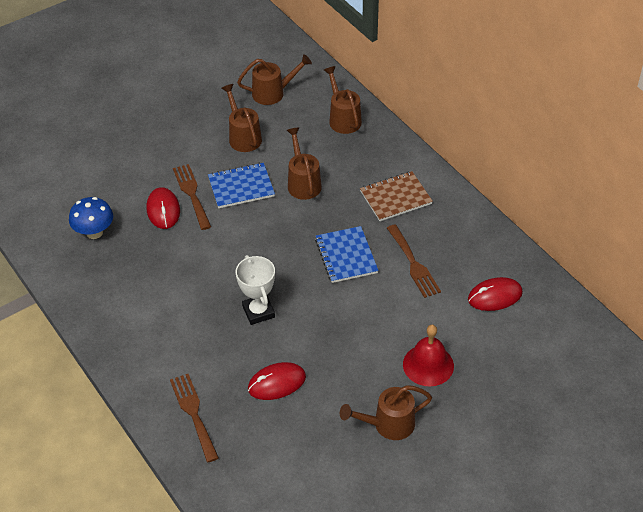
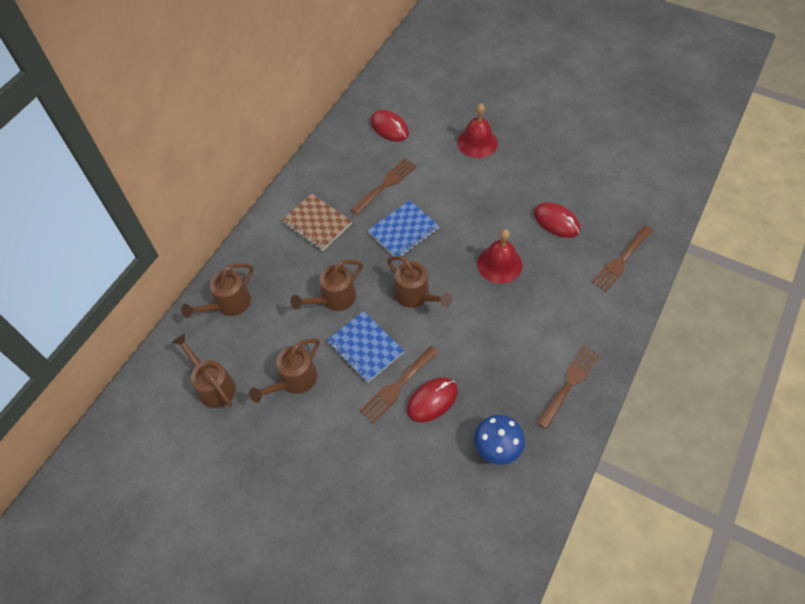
camera: 115 degrees left, 10 degrees up
(107, 305) = (570, 383): none -> brown fork
(258, 312) = (499, 264): white trophy -> red bell
(387, 425) = (542, 146): brown watering can -> brown watering can (416, 296)

